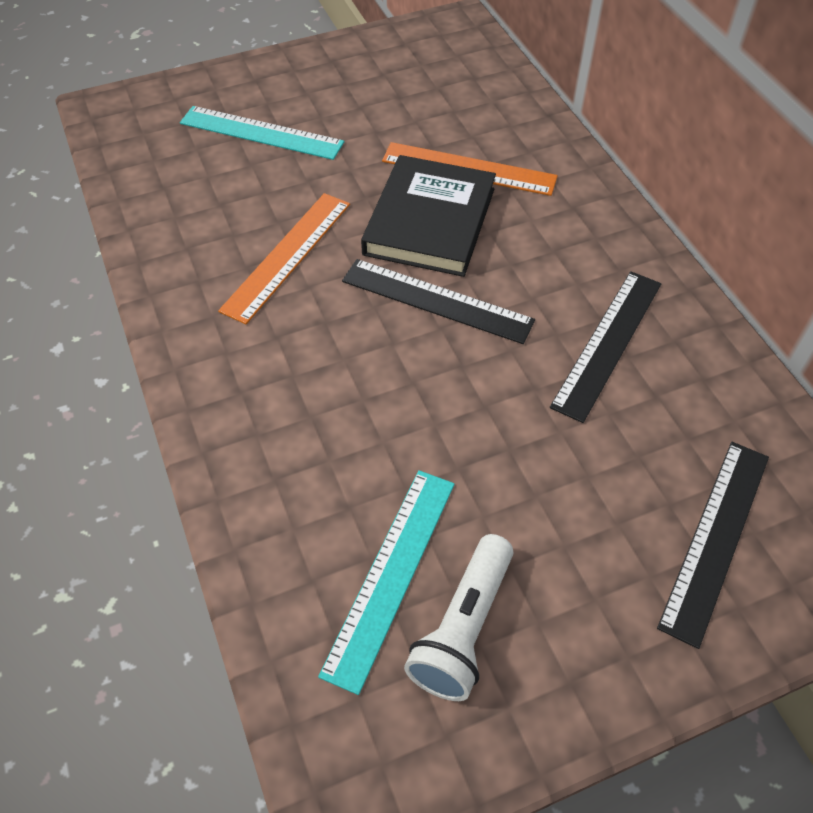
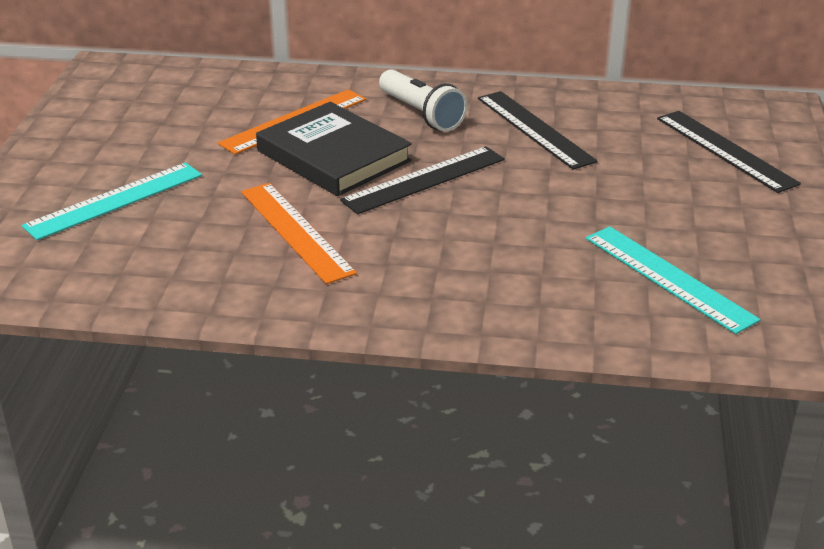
camera: 60 degrees left, 20 degrees down
(463, 629) = (733, 262): white flashlight -> white flashlight (421, 114)

